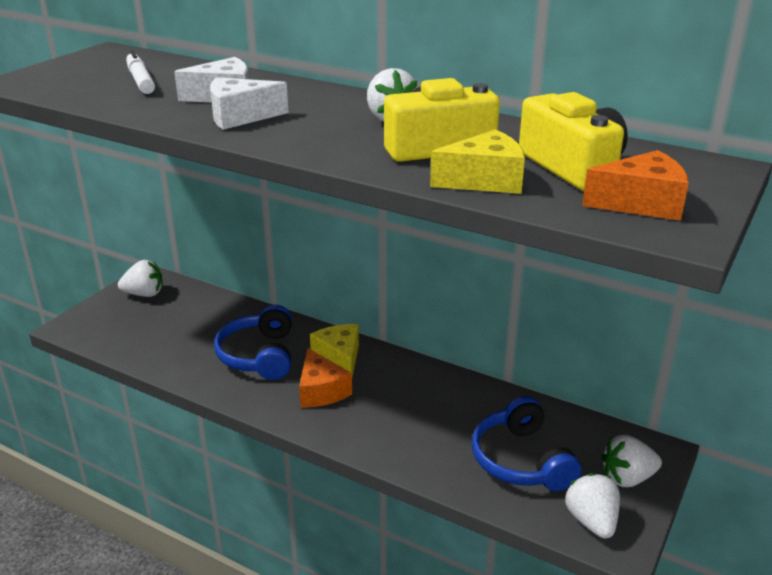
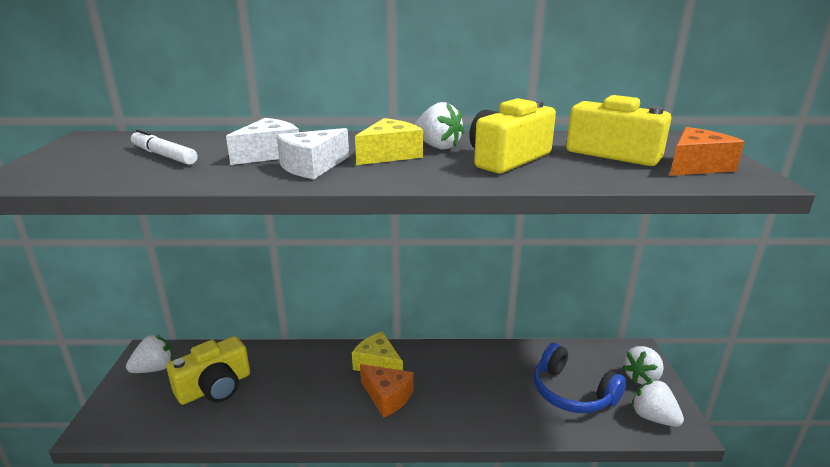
camera: 30 degrees left, 5 degrees down
(179, 327) = (215, 387): none -> yellow camera
(259, 355) = (310, 386): blue headphones -> none
(484, 180) = (581, 173): yellow cheese -> yellow cheese (390, 155)

